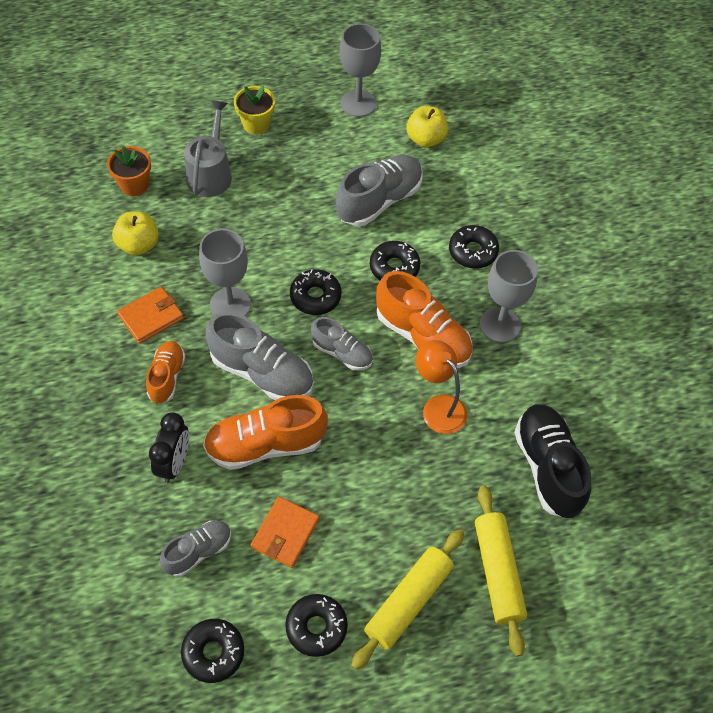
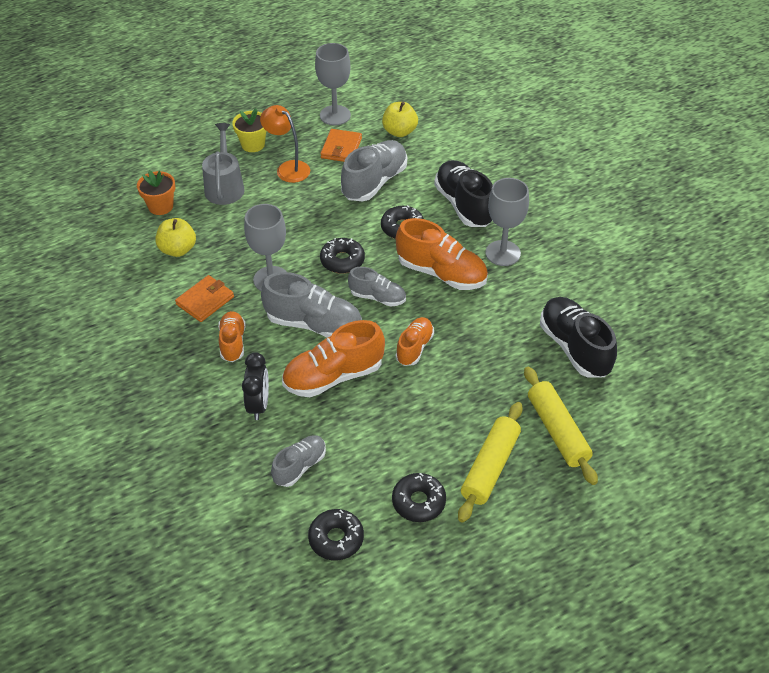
camera: 10 degrees left, 10 degrees down
(285, 533) = (370, 438): orange wallet -> orange wallet (341, 148)
(365, 427) = (414, 347): none -> orange shoe
(438, 407) = (470, 321): orange lamp -> orange lamp (288, 168)
(473, 251) = (464, 205): black donut -> black shoe

